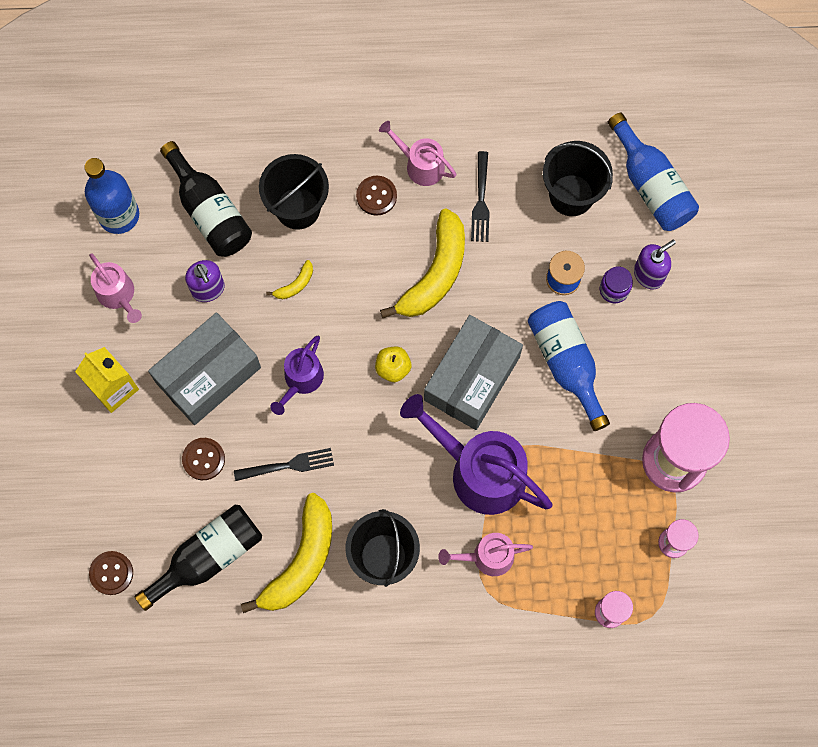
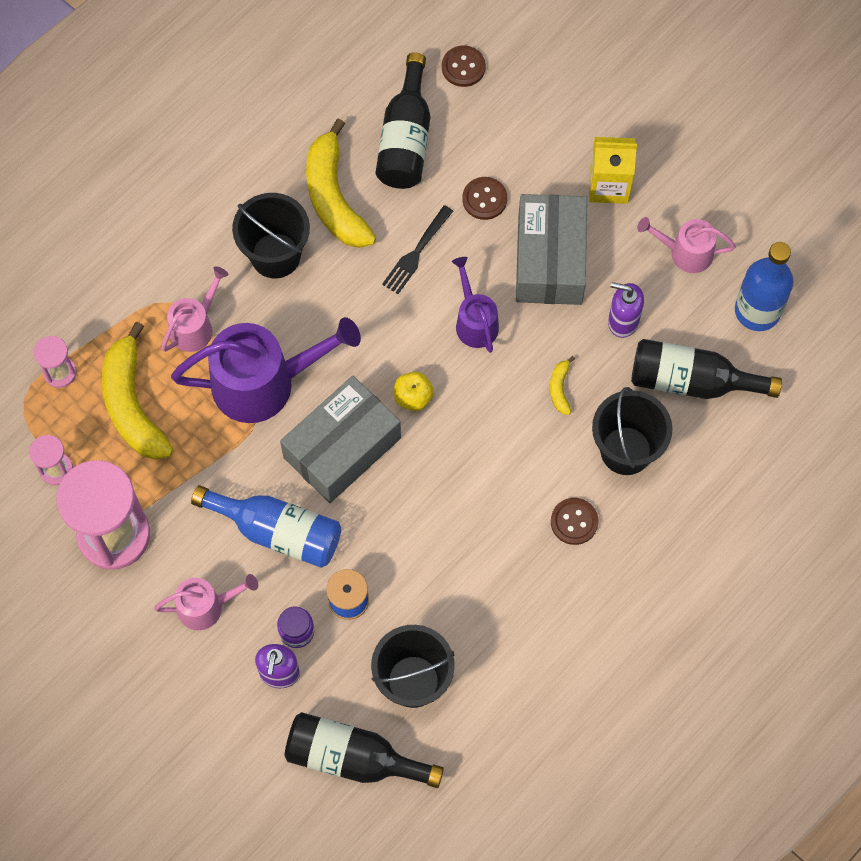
camera: 135 degrees right, 5 degrees down
(420, 165) = (566, 584): pink watering can -> pink watering can (206, 606)
(435, 273) = (458, 503): yellow banana -> yellow banana (132, 404)
(472, 378) = (342, 448): grey box -> grey box turned 60 degrees clockwise
(480, 200) = (485, 602): black fork -> none
(651, 185) = (353, 758): blue bottle -> black bottle

